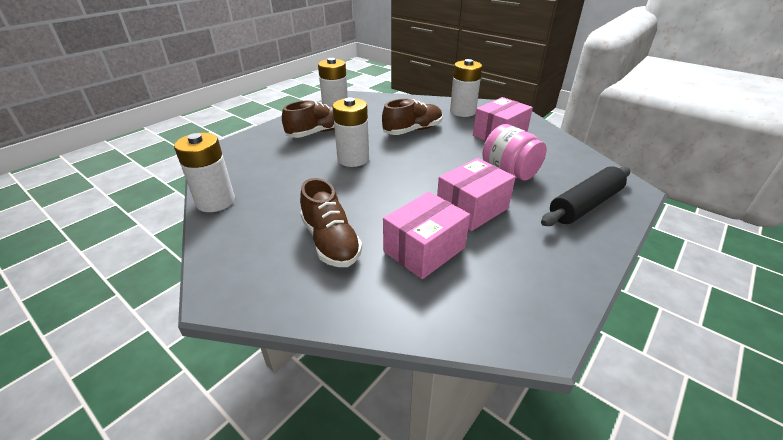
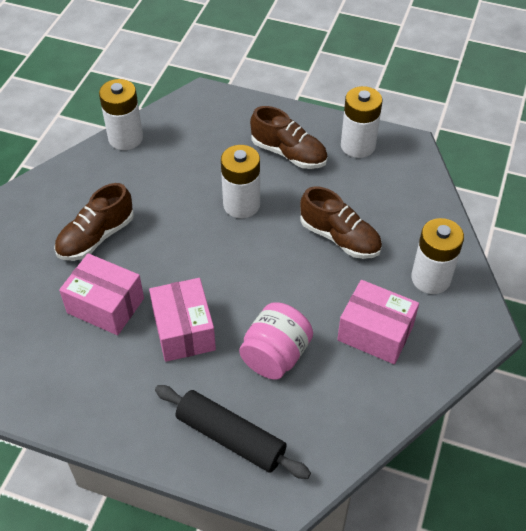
camera: 70 degrees right, 15 degrees up
(472, 208) = (184, 330): pink box -> pink box turned 45 degrees clockwise

